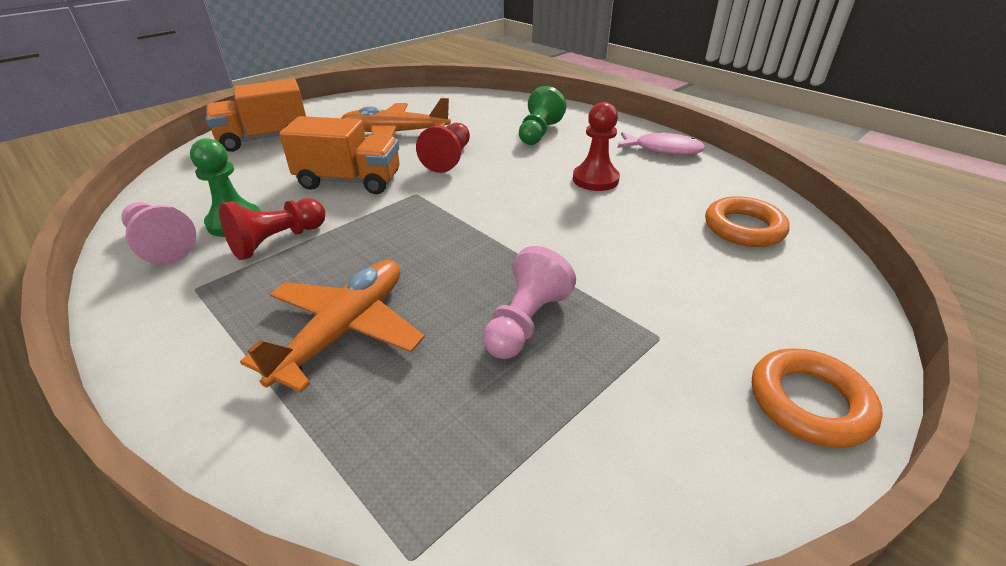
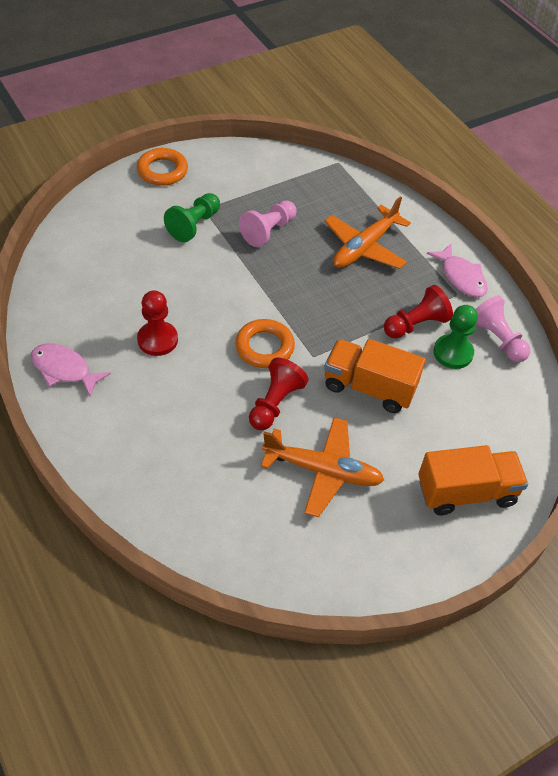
camera: 170 degrees left, 15 degrees up
(173, 315) = (461, 277): none -> pink fish
(539, 133) = (167, 432): green pawn -> green pawn (194, 225)
(743, 228) = (90, 264): orange ring -> orange ring (264, 347)

